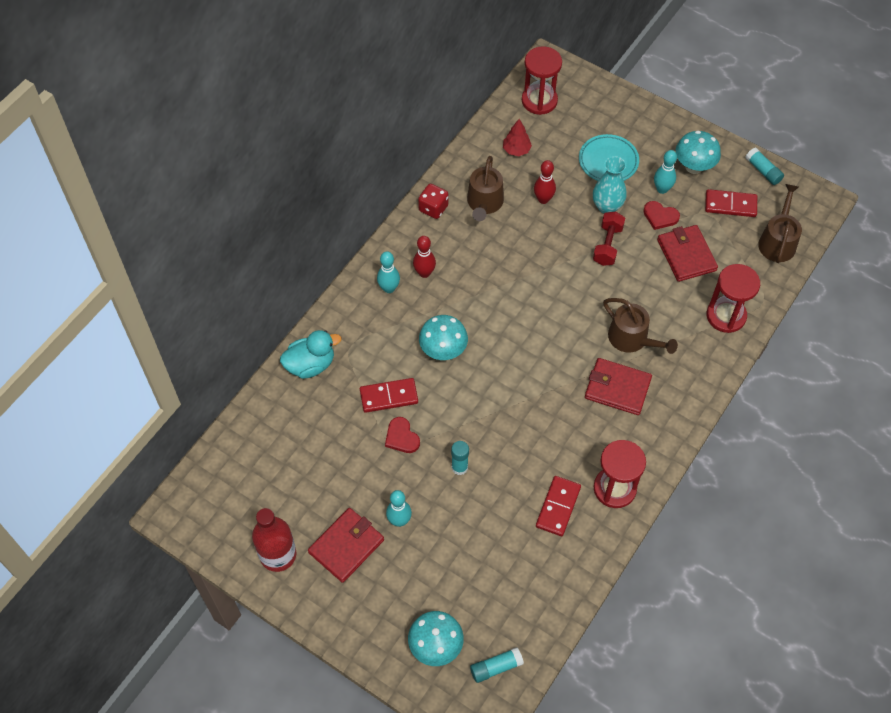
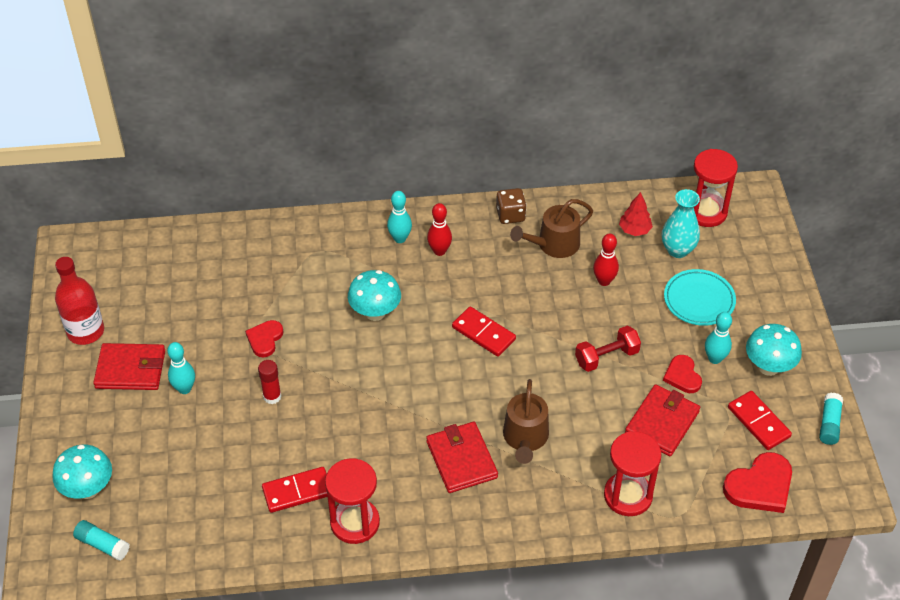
camera: 50 degrees right, 10 degrees down
(310, 365) = (277, 238): turquoise duck -> none
(389, 396) = (295, 306): red domino -> red domino (483, 333)
(433, 208) = (510, 215): red dice -> brown dice
(459, 467) = (272, 396): turquoise glue stick -> red glue stick
(607, 206) = (648, 330): turquoise vase -> turquoise vase (677, 250)
(777, 241) = (760, 486): brown watering can -> red heart

